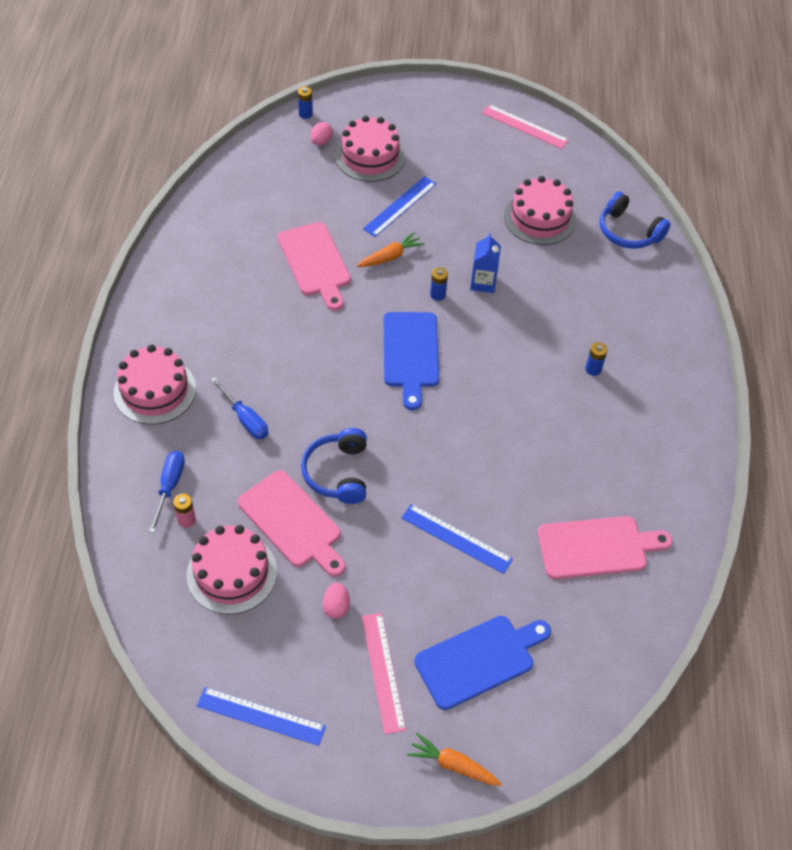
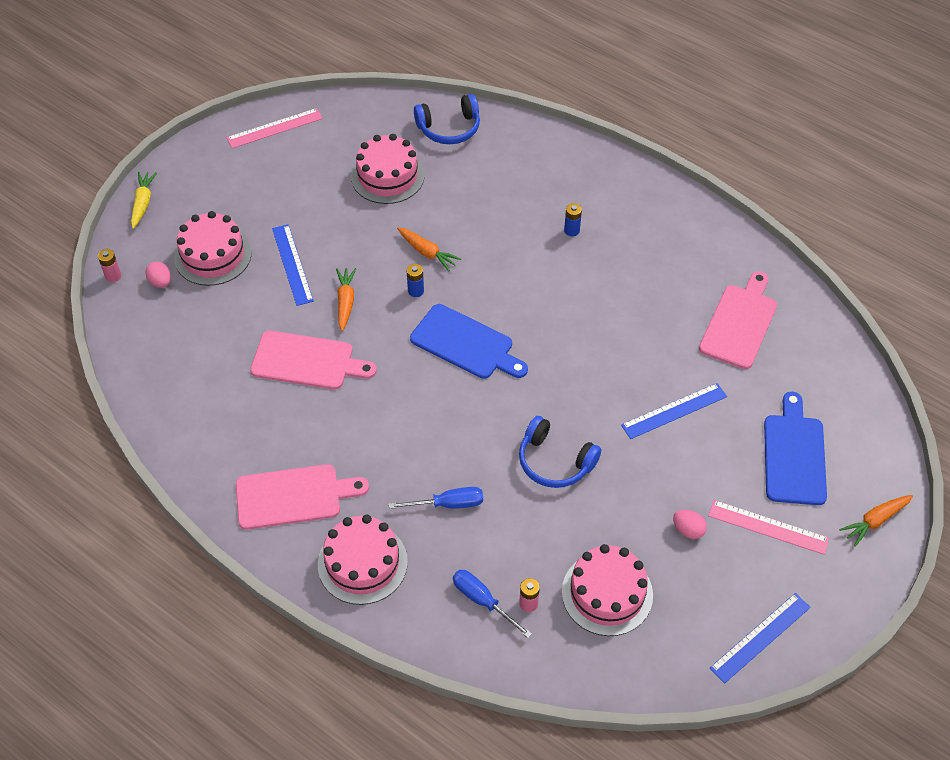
camera: 55 degrees left, 0 degrees up
(292, 522) = (584, 521): pink cutting board -> pink cutting board (294, 496)
(305, 114) = (113, 276): blue battery -> pink battery
(385, 93) = (143, 203): none -> yellow carrot
(483, 282) = (427, 252): blue carton -> orange carrot

